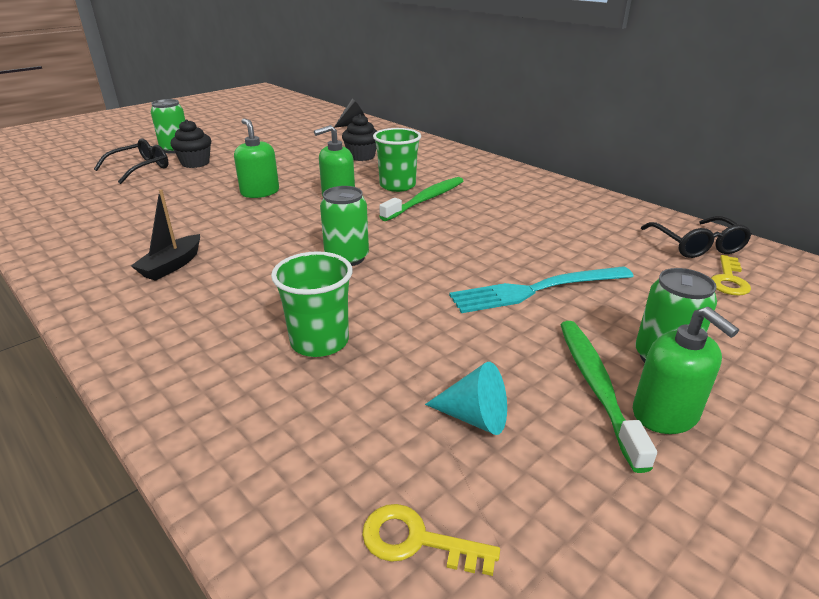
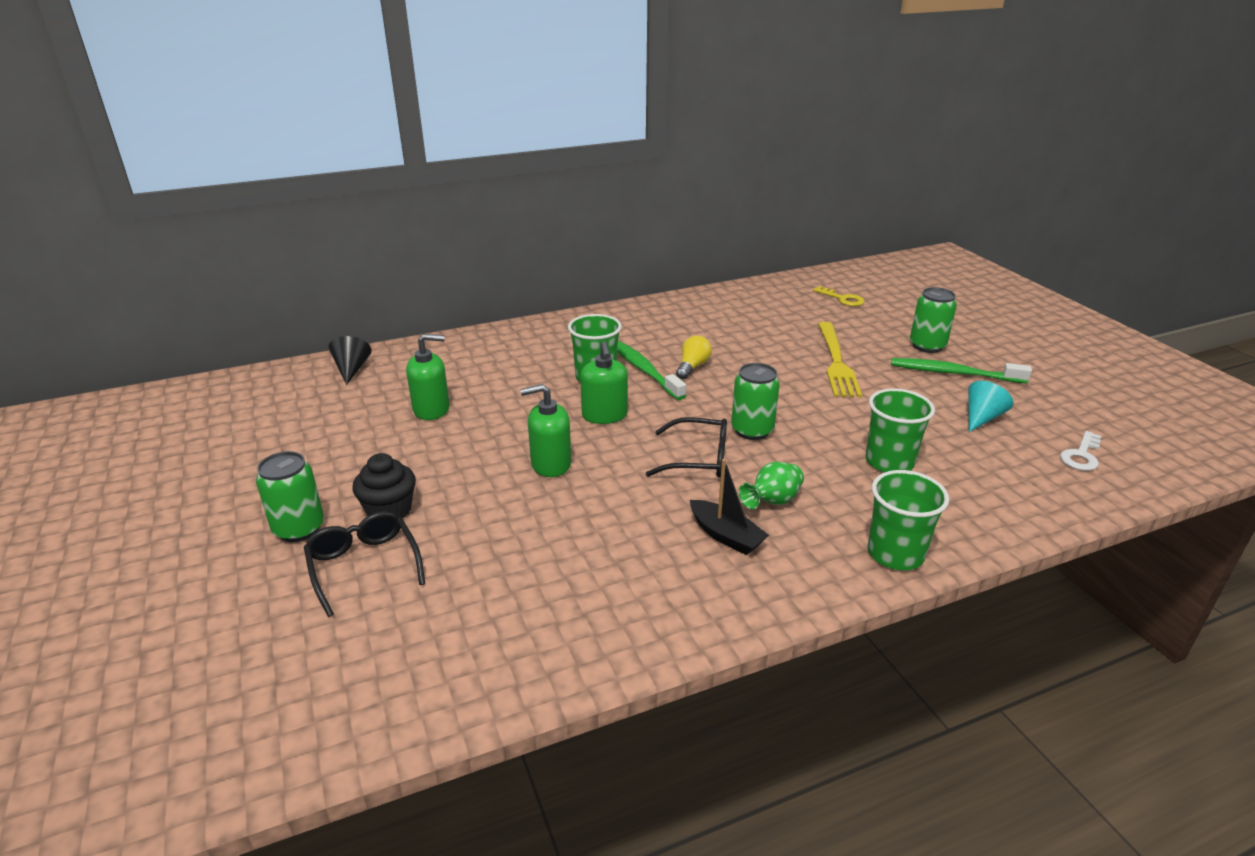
camera: 70 degrees left, 0 degrees up
(142, 355) = (895, 554): none -> green cup
(226, 280) = (772, 501): none -> green vase
(361, 156) = (485, 383): black cupcake -> none
(417, 541) = (1081, 455): yellow key -> white key
(450, 217) = (692, 367): none -> yellow light bulb
(536, 290) = (836, 362): turquoise fork -> yellow fork
(665, 414) = (979, 362): green soap dispenser -> green soap dispenser (432, 409)
(697, 246) = (792, 292): black glasses -> black glasses (698, 459)

